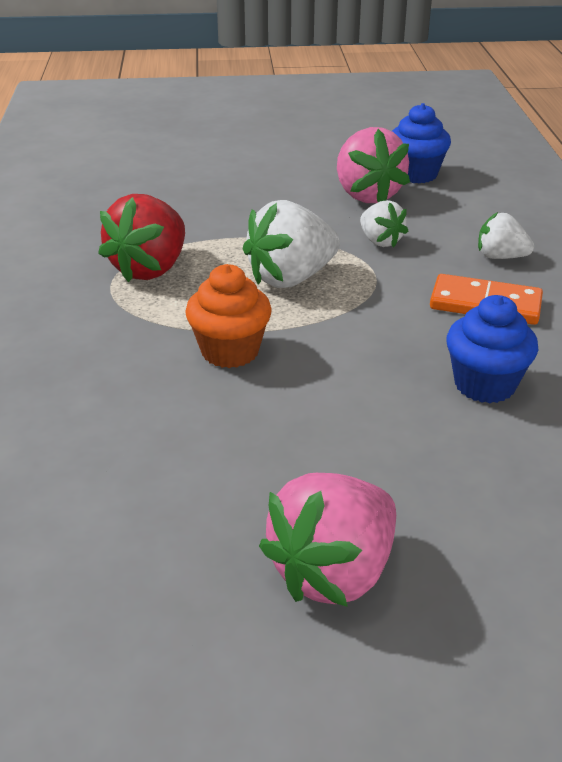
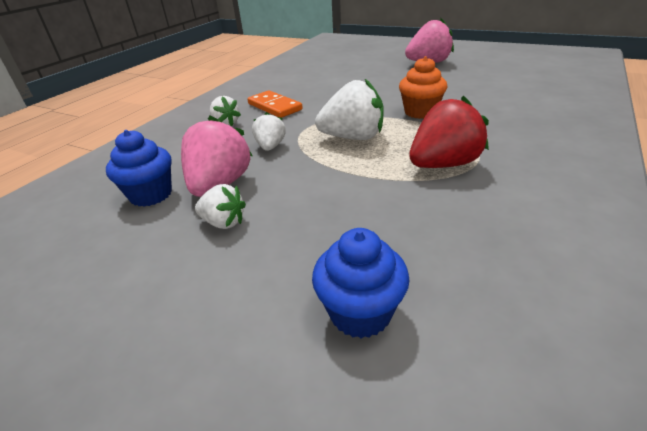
camera: 145 degrees left, 0 degrees up
(314, 175) = (224, 222): none -> white strawberry
(484, 385) = (323, 85): blue cupcake -> blue cupcake (360, 312)

